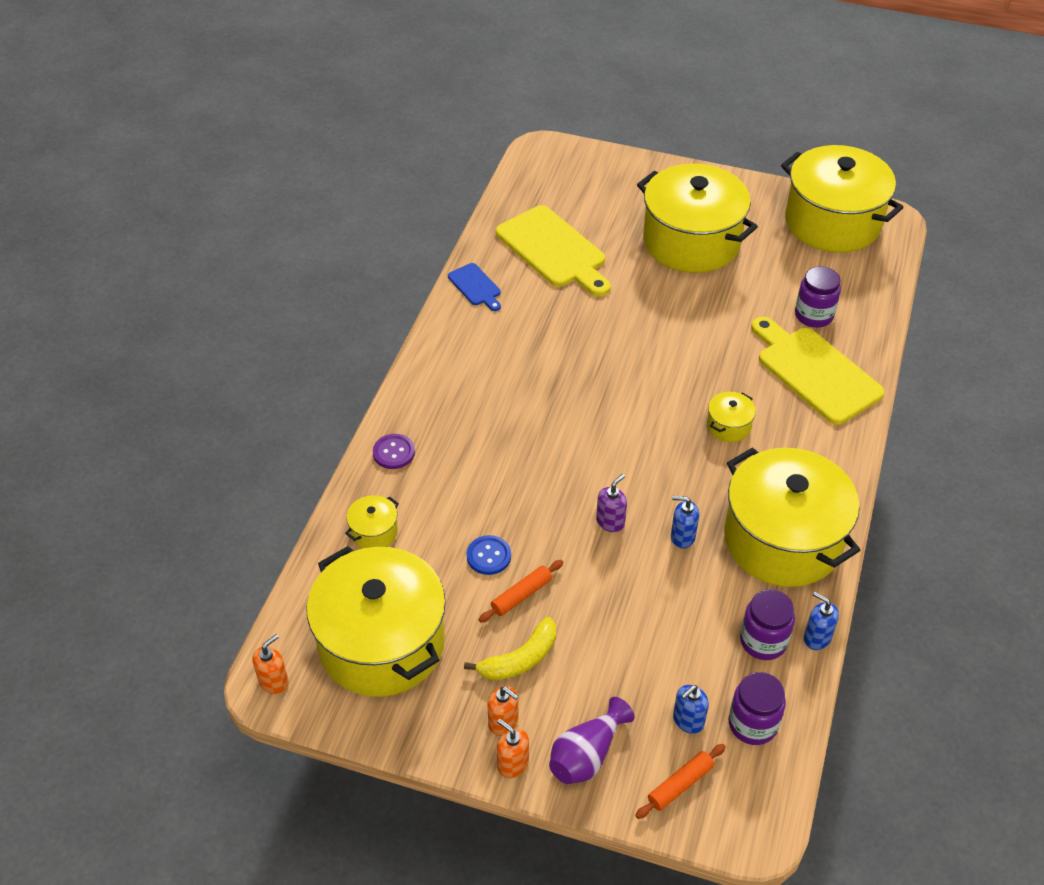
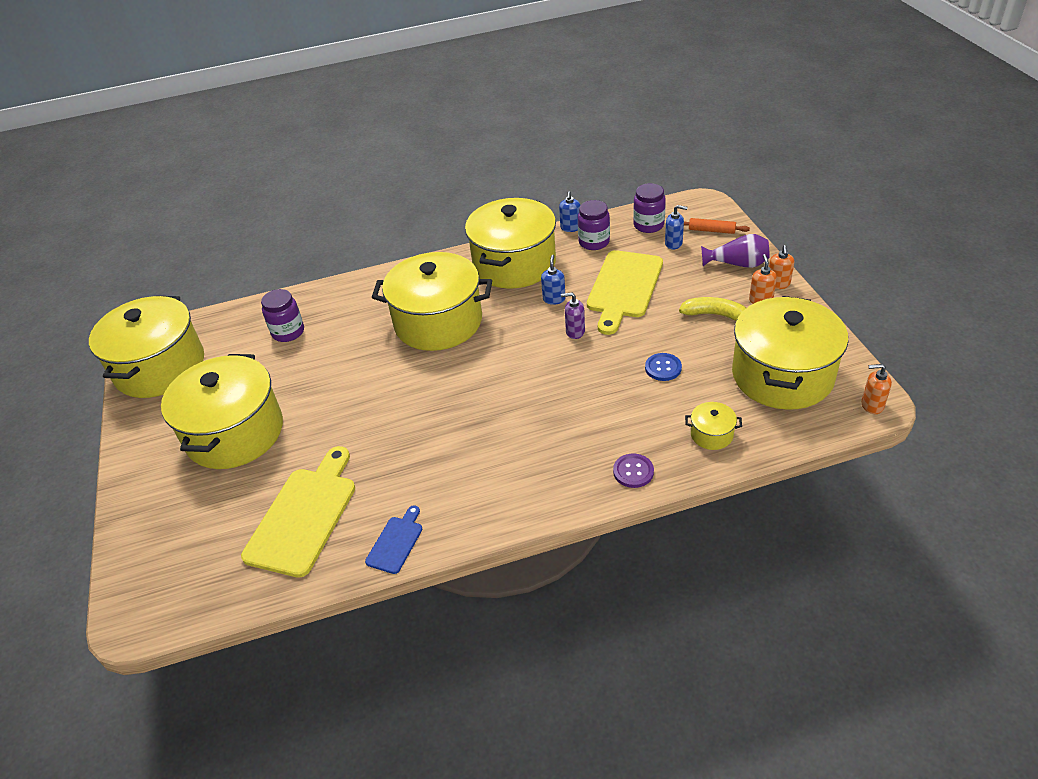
camera: 120 degrees left, 5 degrees down
(521, 595) = (673, 338): orange rolling pin -> none
(682, 537) = (554, 299): blue soap dispenser -> blue soap dispenser turned 150 degrees counterclockwise
(728, 426) = (438, 322): yellow pot -> yellow pot, size x2.50
(815, 371) = (350, 309): yellow cutting board -> yellow cutting board (624, 288)

